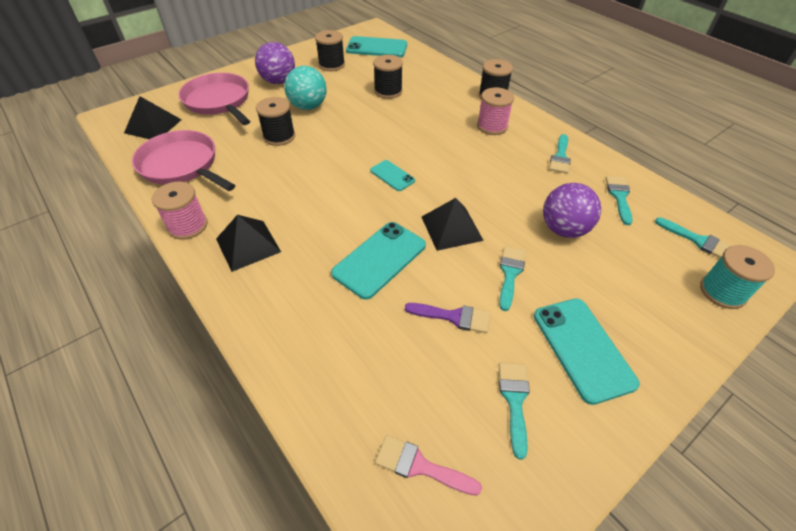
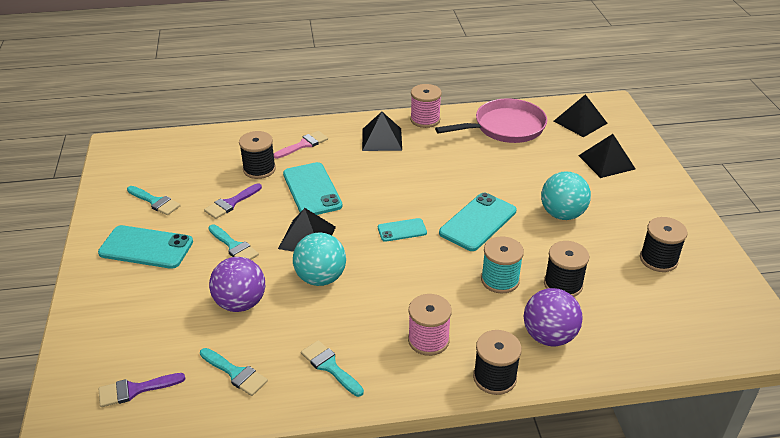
camera: 120 degrees right, 10 degrees down
(219, 101) = (606, 162): pink pan -> black pyramid
(278, 81) = (633, 208): purple ball -> purple ball (549, 336)
(279, 136) = (515, 183): black spool -> black spool (259, 169)
(376, 48) = (697, 319): turquoise phone -> turquoise phone (478, 222)
(420, 466) = (167, 157): pink brush -> pink brush (303, 144)
(490, 197) = (320, 278): none -> turquoise ball
(698, 241) = (135, 390): turquoise brush -> purple brush
(722, 292) = (86, 359): turquoise spool -> turquoise spool (500, 280)

